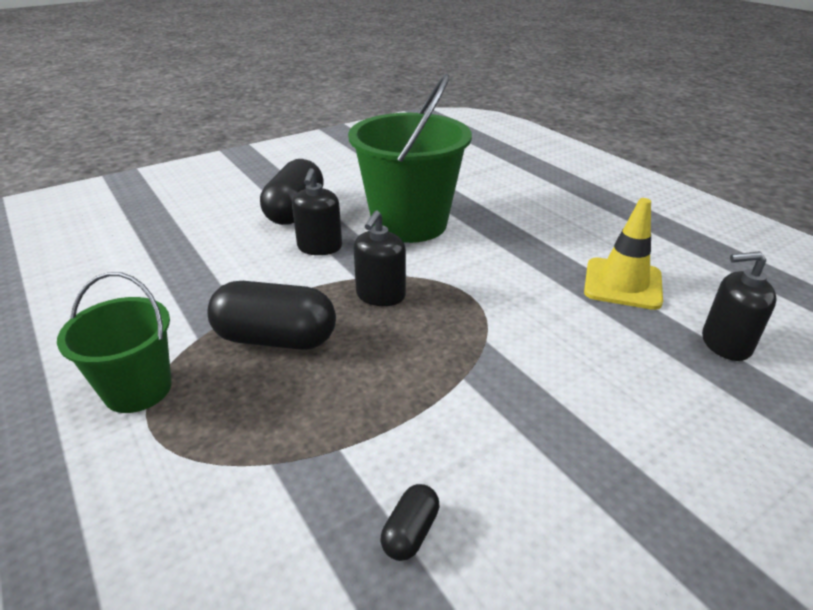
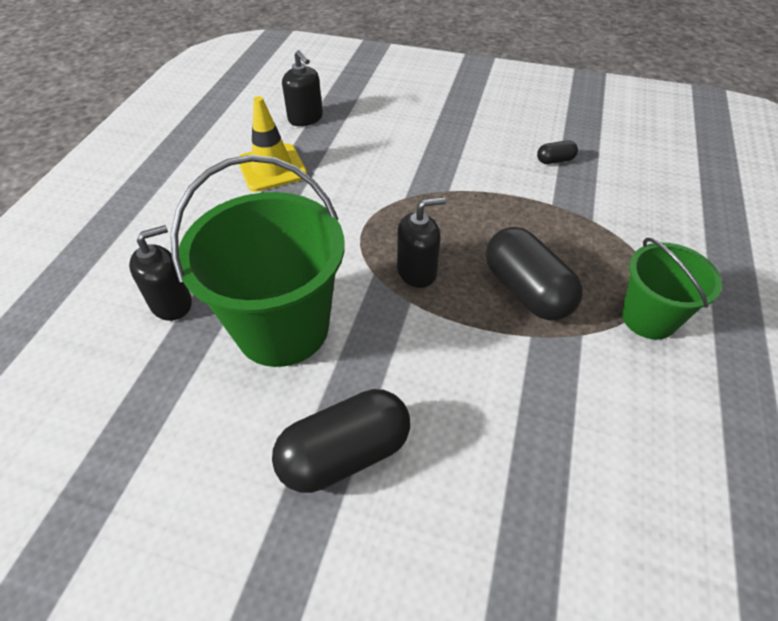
camera: 130 degrees left, 15 degrees up
(319, 247) = (394, 363): black soap dispenser -> black soap dispenser (171, 303)

